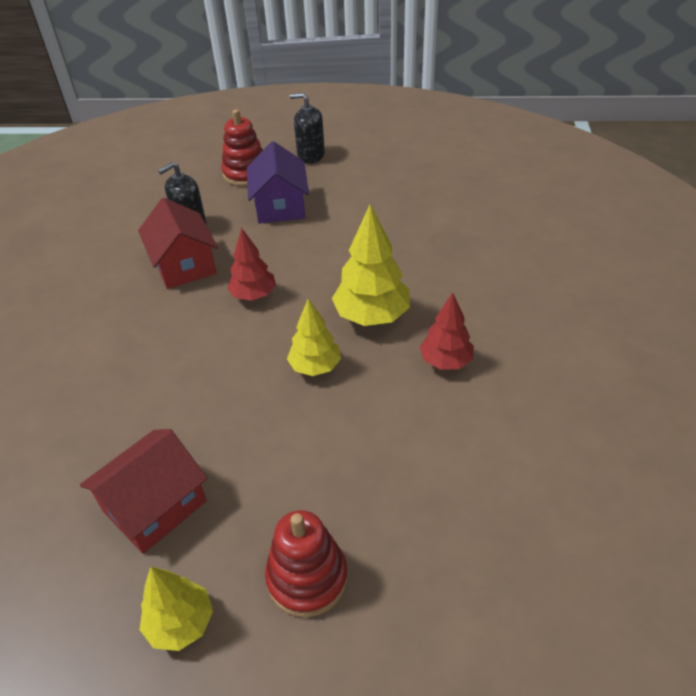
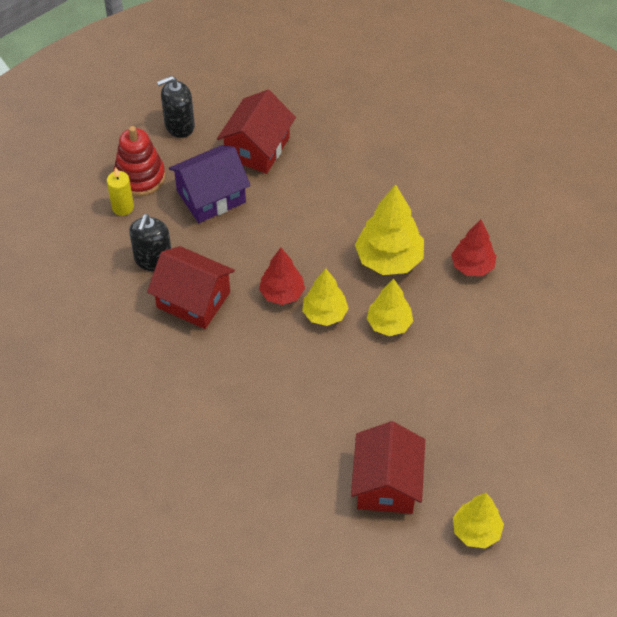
camera: 40 degrees left, 10 degrees up
(212, 185) = (123, 207): none -> yellow candle
(269, 328) = (325, 314): none -> yellow tree
(280, 206) = (211, 196): purple house -> purple house turned 75 degrees counterclockwise
(307, 578) = (520, 459): red stacking toy -> none
(351, 191) = (257, 148): none -> red house

